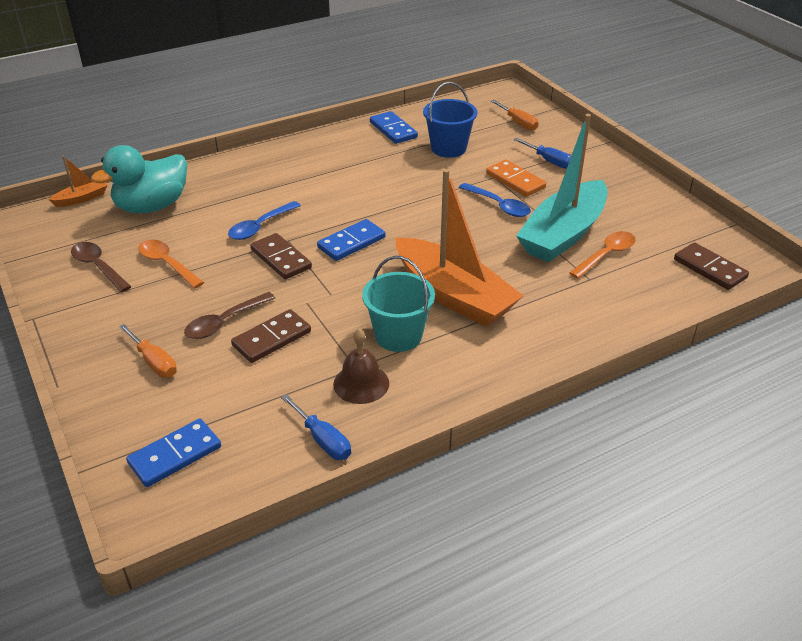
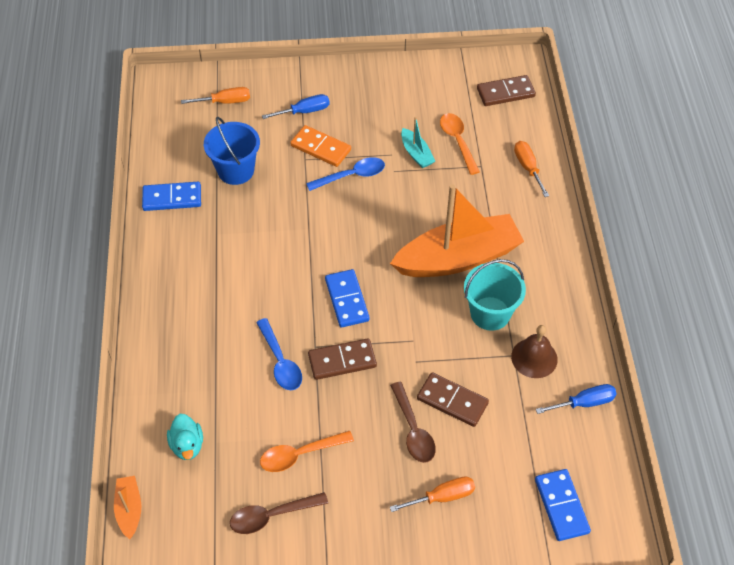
camera: 65 degrees left, 15 degrees up
(152, 206) = (187, 445): turquoise duck -> turquoise duck, size x0.52
(271, 338) = (452, 401): brown domino -> brown domino turned 45 degrees counterclockwise
(515, 181) = (320, 148): orange domino -> orange domino turned 45 degrees clockwise
(563, 234) = (416, 153): turquoise boat -> turquoise boat, size x0.43
(620, 312) = (528, 168): none -> orange screwdriver

